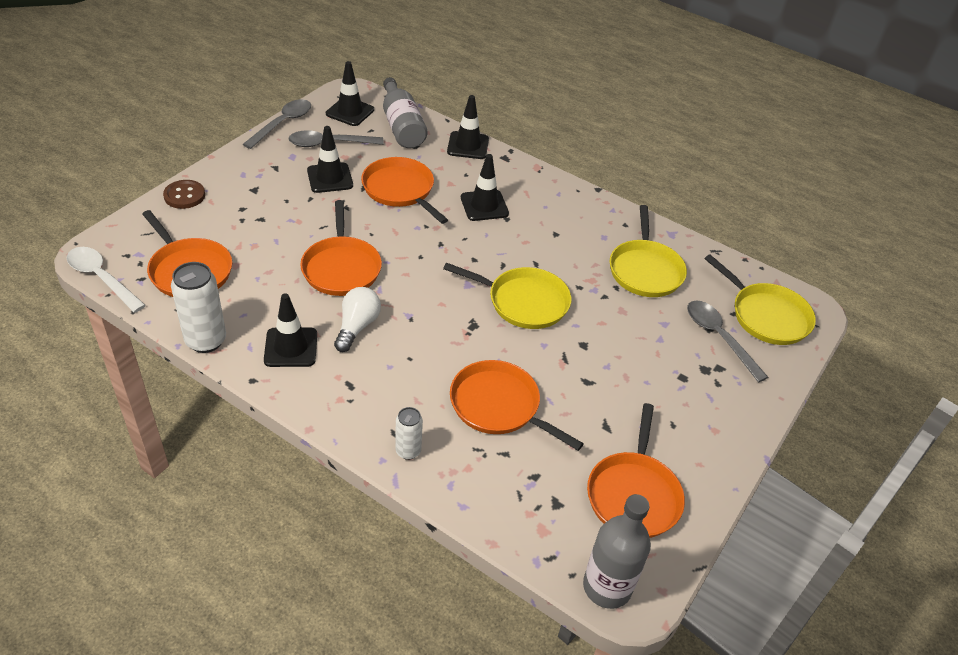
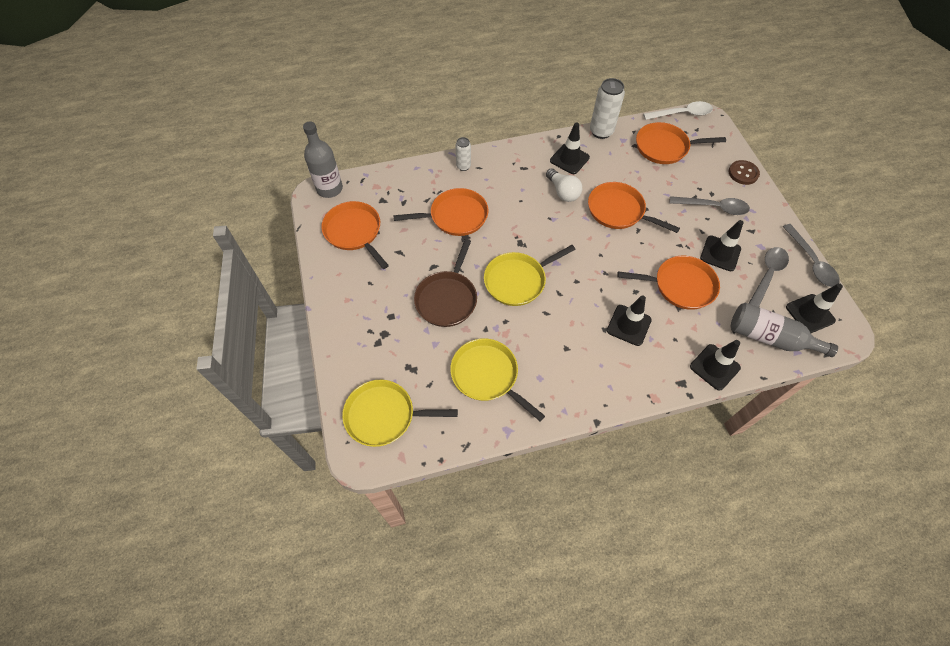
camera: 135 degrees right, 15 degrees up
(609, 344) = (447, 299): none -> brown pan
(719, 337) = (396, 365): grey spoon -> grey spoon (713, 207)

